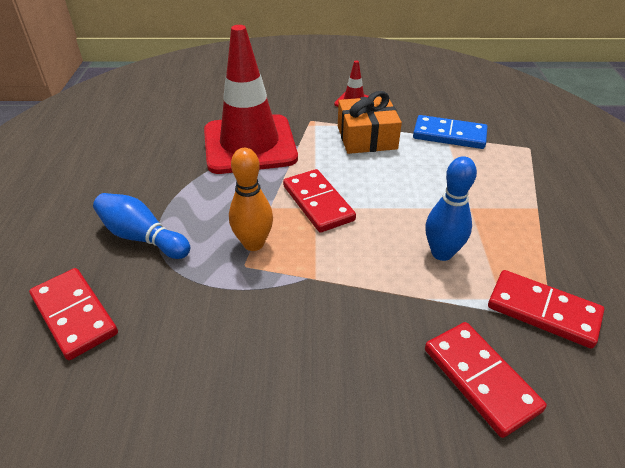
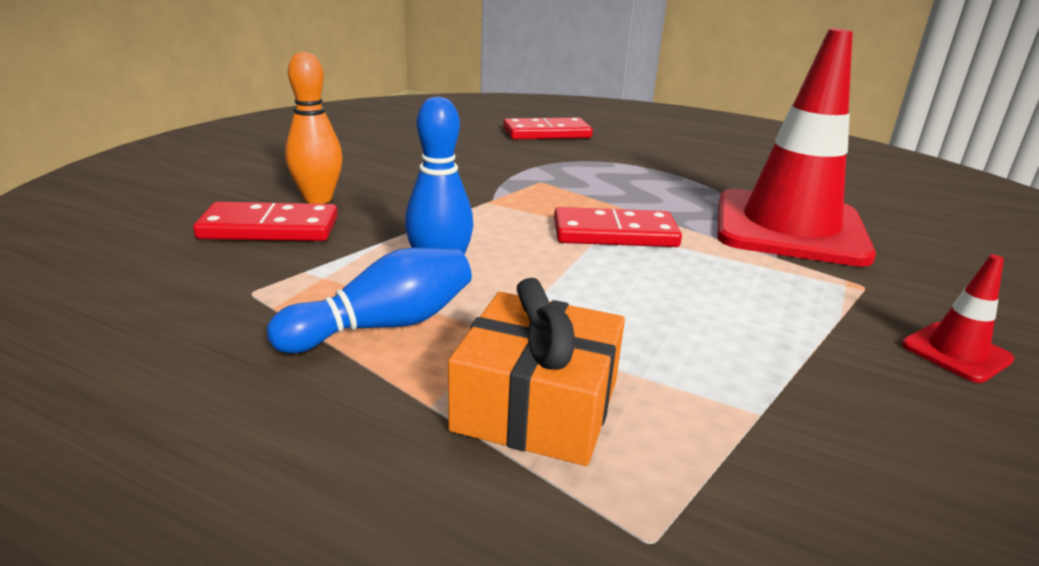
camera: 115 degrees right, 15 degrees down
(142, 237) = (622, 158): blue bowling pin -> blue bowling pin (383, 325)
(253, 243) = (570, 191): orange bowling pin -> orange bowling pin (318, 199)
(367, 137) = (785, 318): orange gift -> orange gift (536, 405)
(449, 135) = (769, 423): blue domino -> none
(543, 311) = (267, 294): red domino -> none

